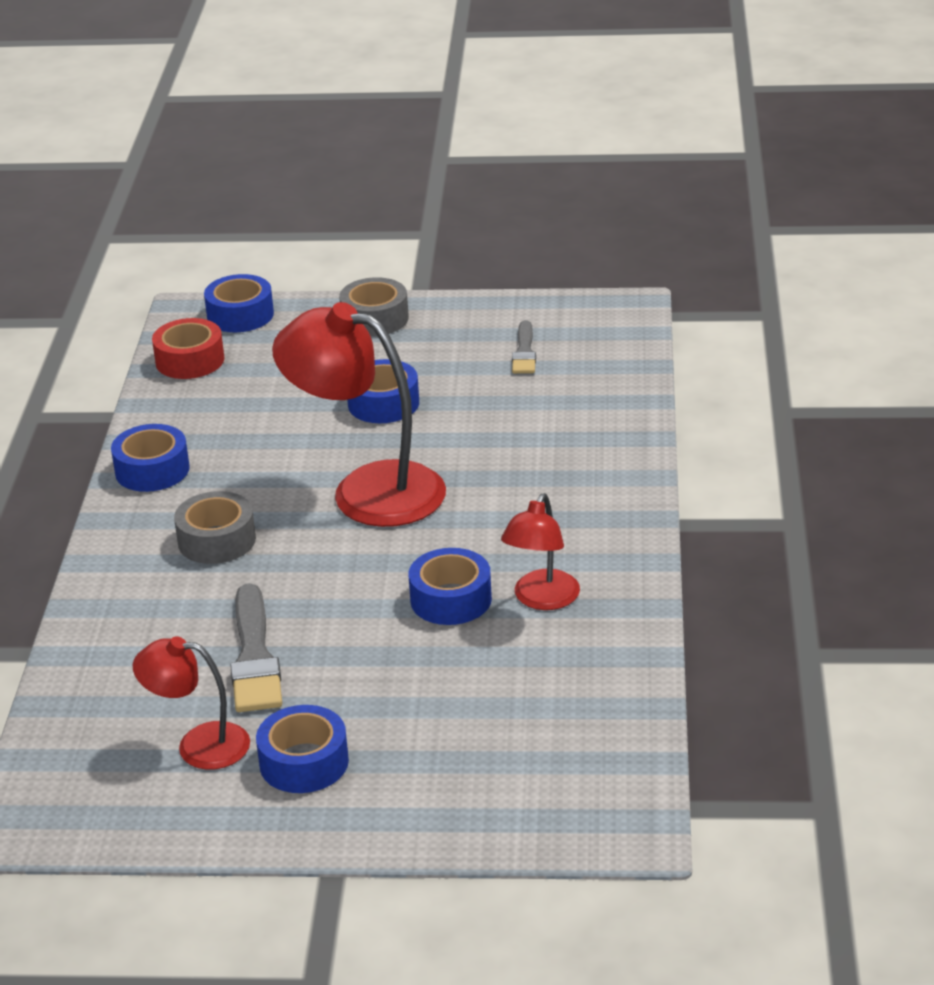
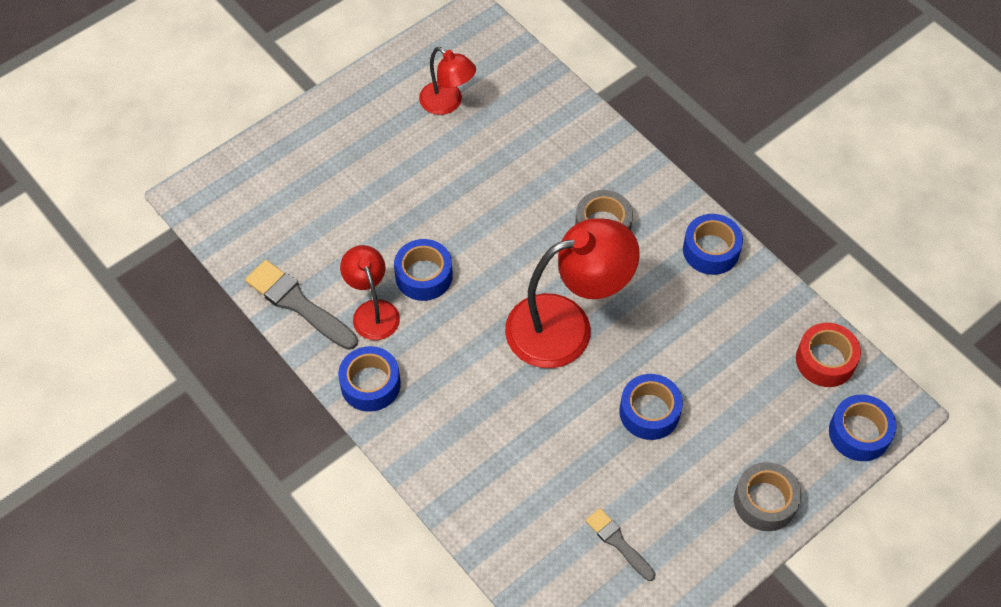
camera: 135 degrees right, 25 degrees up
(199, 745) = (447, 103): red lamp -> red lamp turned 75 degrees clockwise
(254, 656) = (484, 167): grey brush -> grey brush (298, 304)
(304, 762) = (386, 128): blue tape -> blue tape (370, 384)

